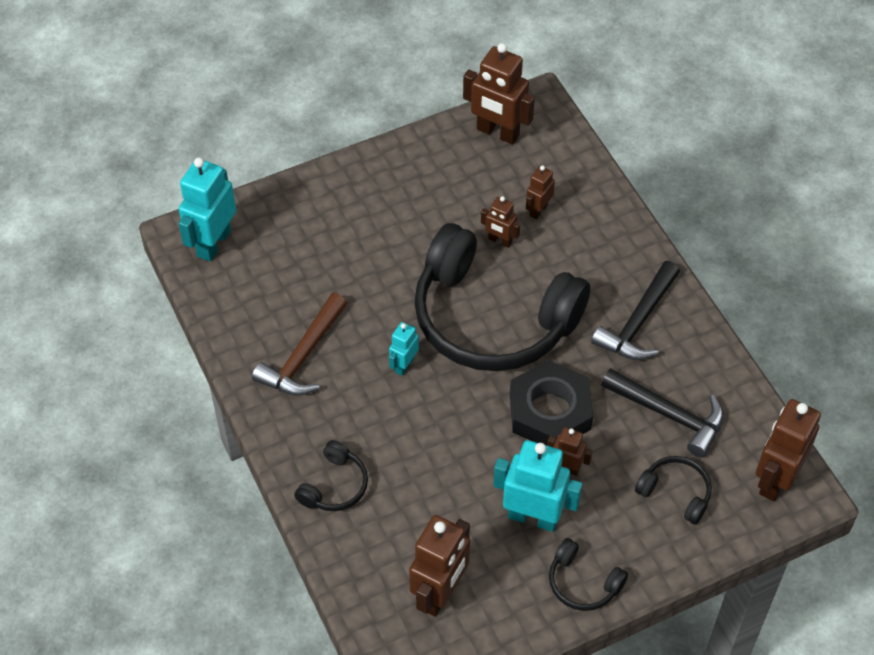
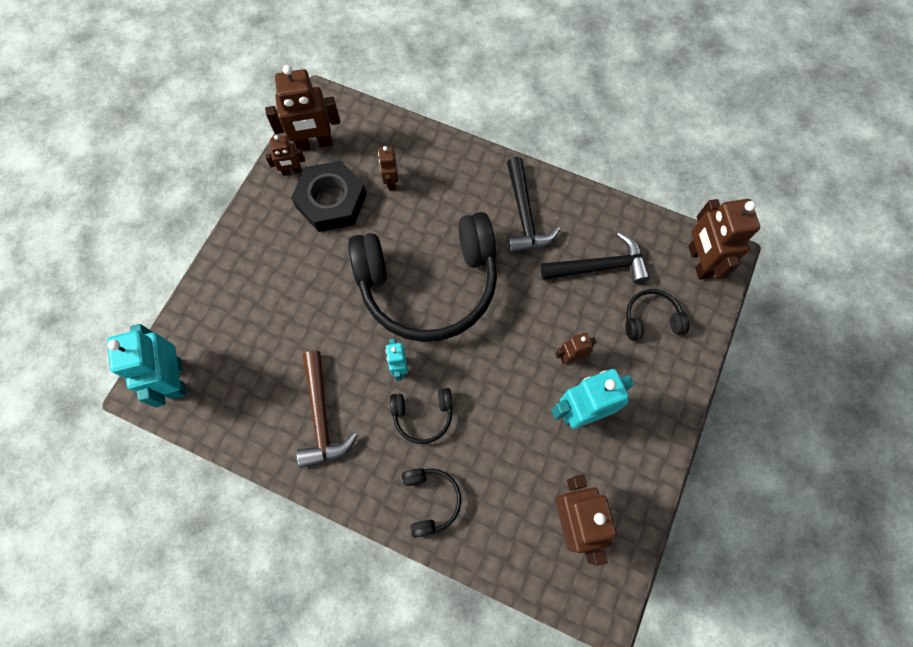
camera: 40 degrees left, 15 degrees up
(500, 241) = (384, 223): brown robot -> brown robot (292, 171)
(550, 411) = (525, 324): black nut -> black nut (331, 201)
(583, 583) = (652, 432): black headphones -> black headphones (423, 416)

